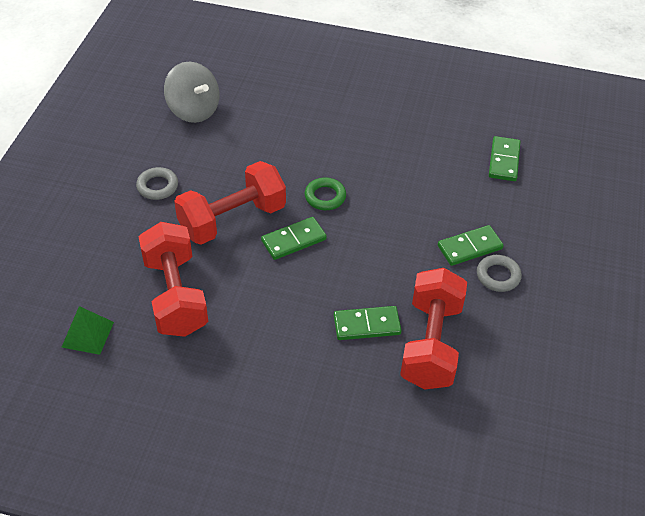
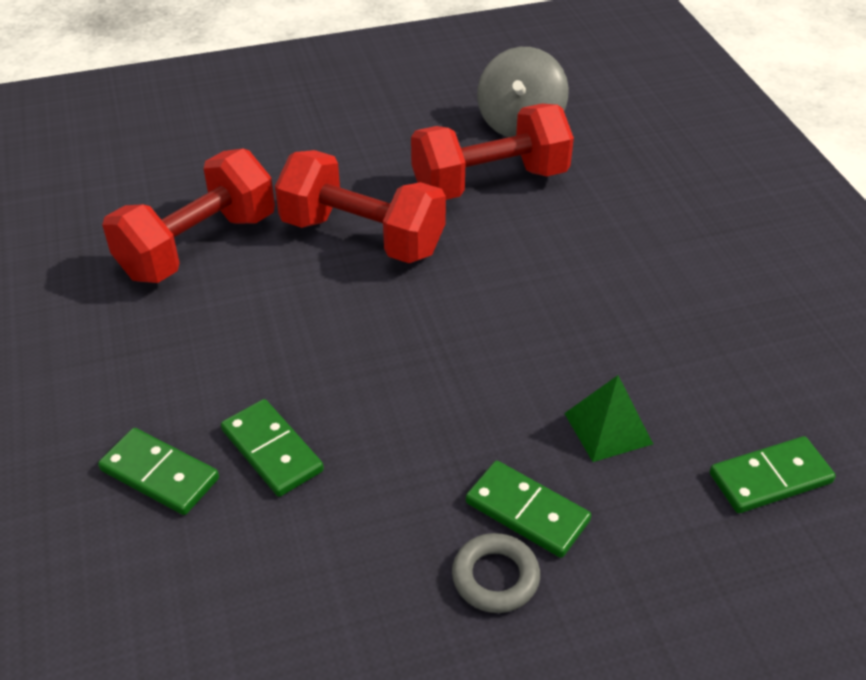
camera: 60 degrees right, 5 degrees down
(87, 334) = (92, 207): green pyramid -> green pyramid (608, 428)
(157, 186) = (363, 154): grey ring -> none
(293, 240) = (373, 307): green domino -> green domino (160, 474)
(325, 197) = (482, 302): green ring -> none
(431, 344) = (285, 544): red dumbbell -> red dumbbell (490, 182)

